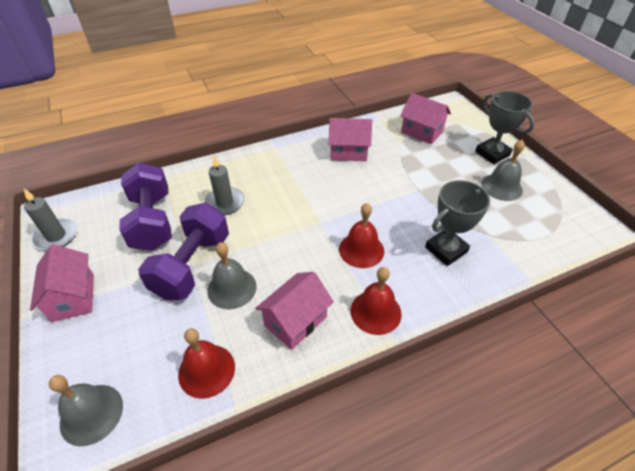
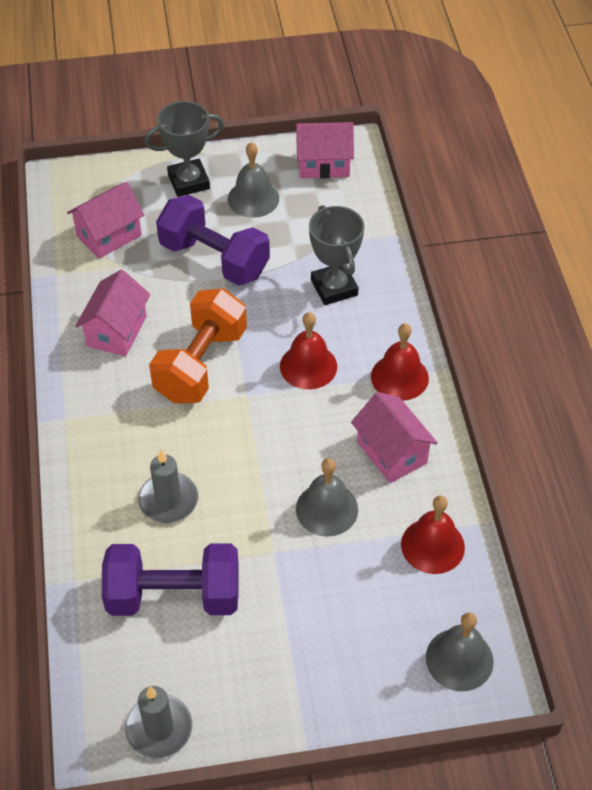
camera: 75 degrees left, 5 degrees up
(73, 297) = (288, 693): pink house -> pink house (323, 164)
(192, 265) = (276, 549): purple dumbbell -> purple dumbbell (214, 259)
(338, 193) = (200, 364): none -> orange dumbbell

